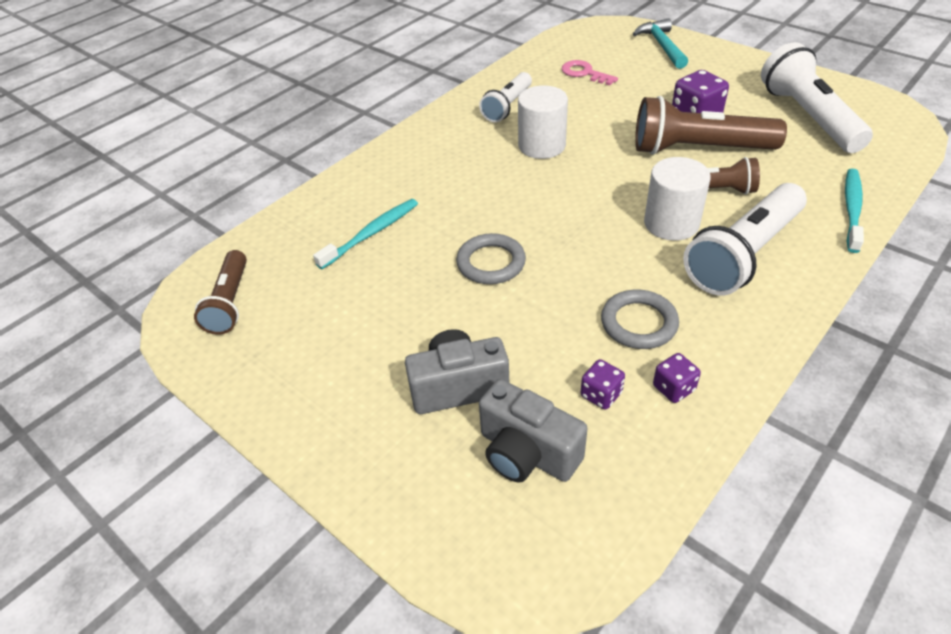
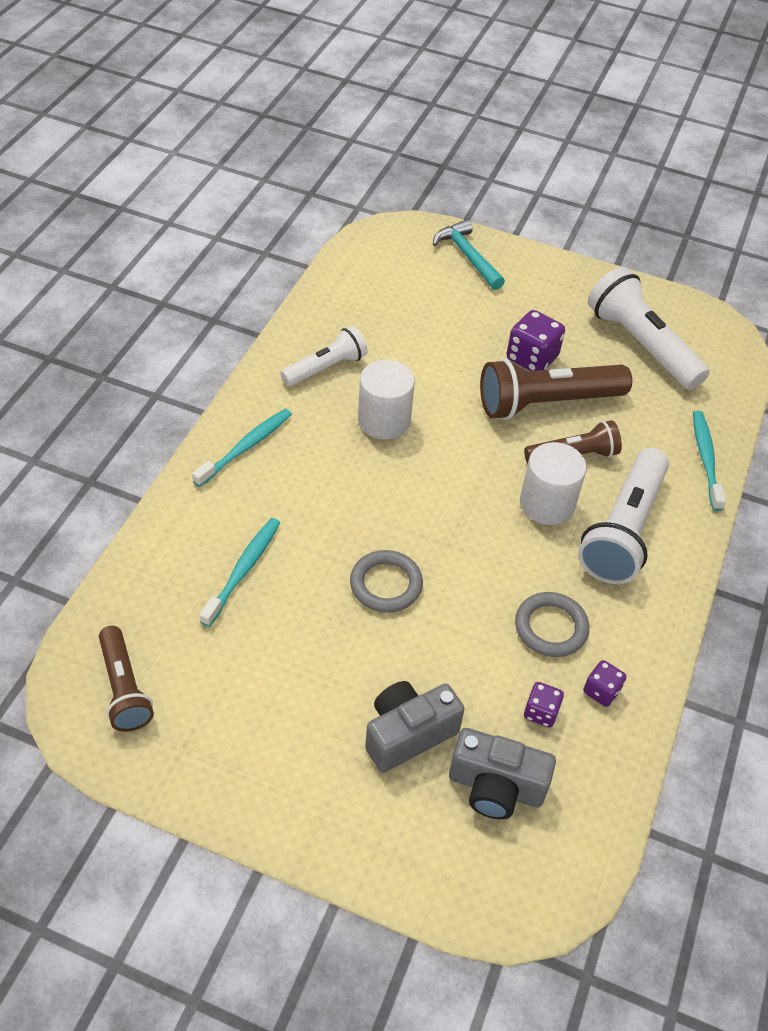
camera: 25 degrees left, 5 degrees up
(416, 151) = (246, 447): none -> turquoise toothbrush
(507, 106) = (326, 368): white flashlight -> white flashlight turned 135 degrees counterclockwise
(584, 73) = (395, 307): pink key -> none

